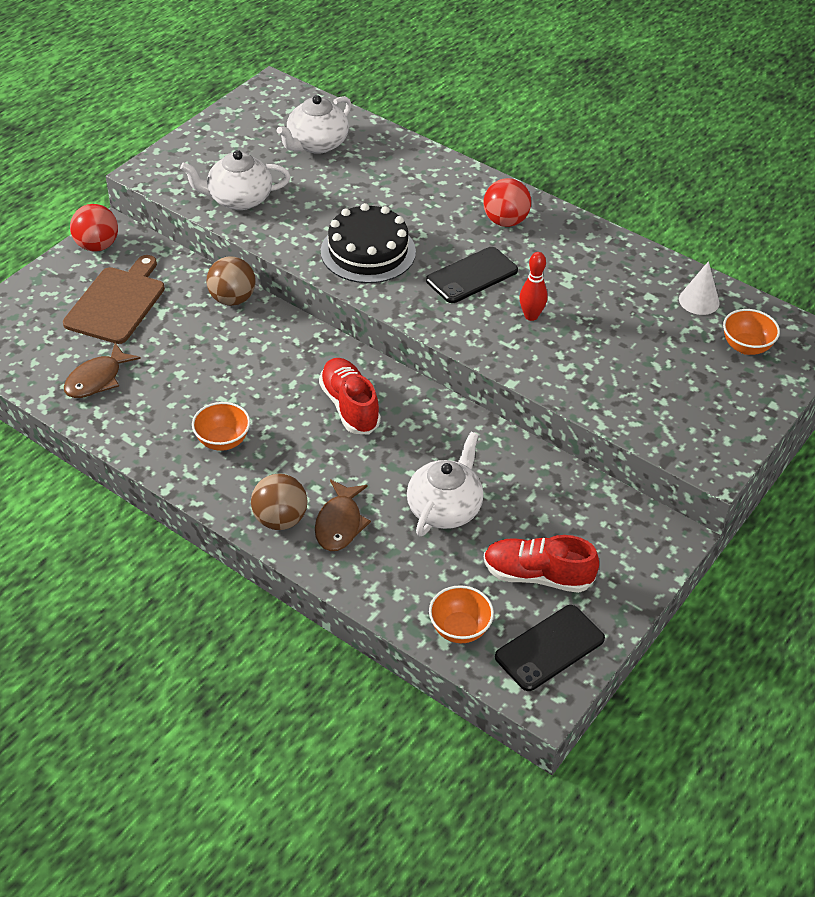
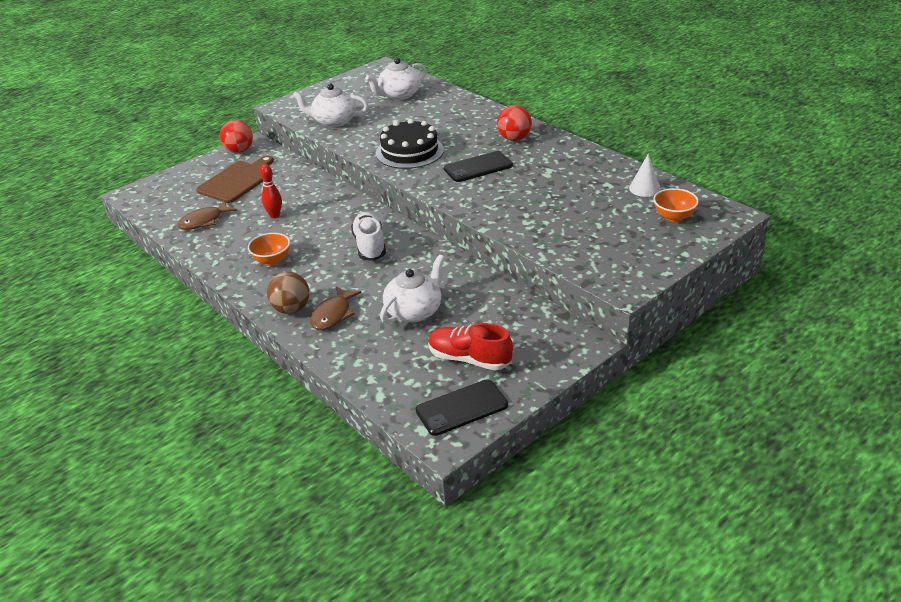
camera: 15 degrees right, 10 degrees down
(232, 299) = (315, 182): brown ball -> none
(349, 406) = (369, 246): red shoe -> white shoe
(459, 629) = (395, 388): orange bowl -> none
(531, 316) = (513, 191): red bowling pin -> red bowling pin (274, 215)

